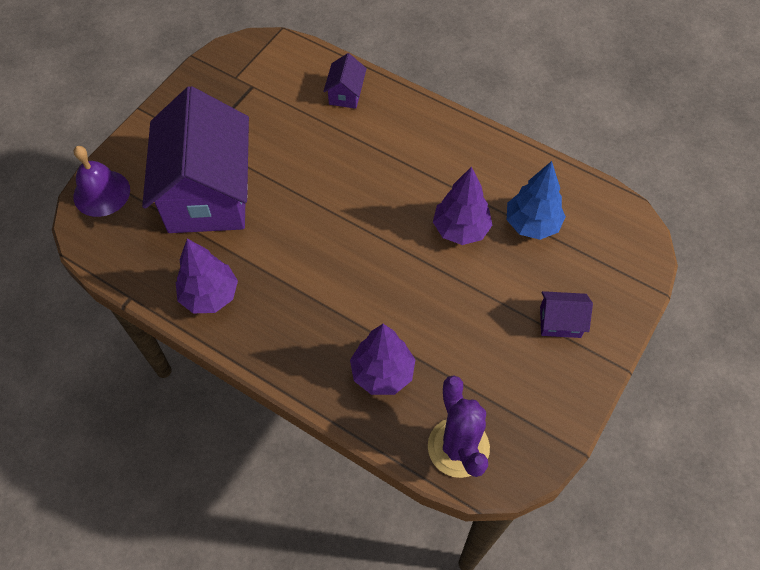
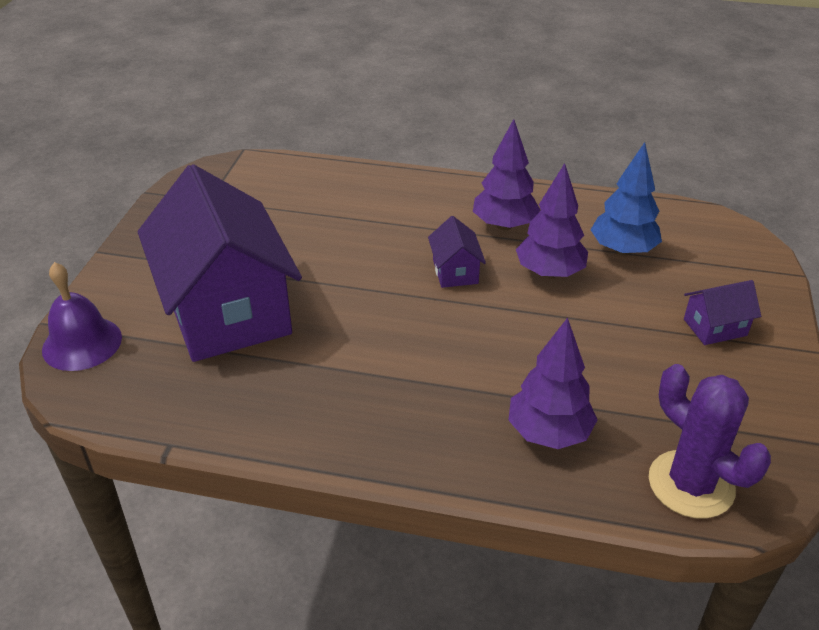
camera: 20 degrees left, 20 degrees down
(210, 296) = (281, 413): purple tree -> purple tree (504, 225)
(346, 94) = (347, 187): purple house -> purple house (455, 271)

